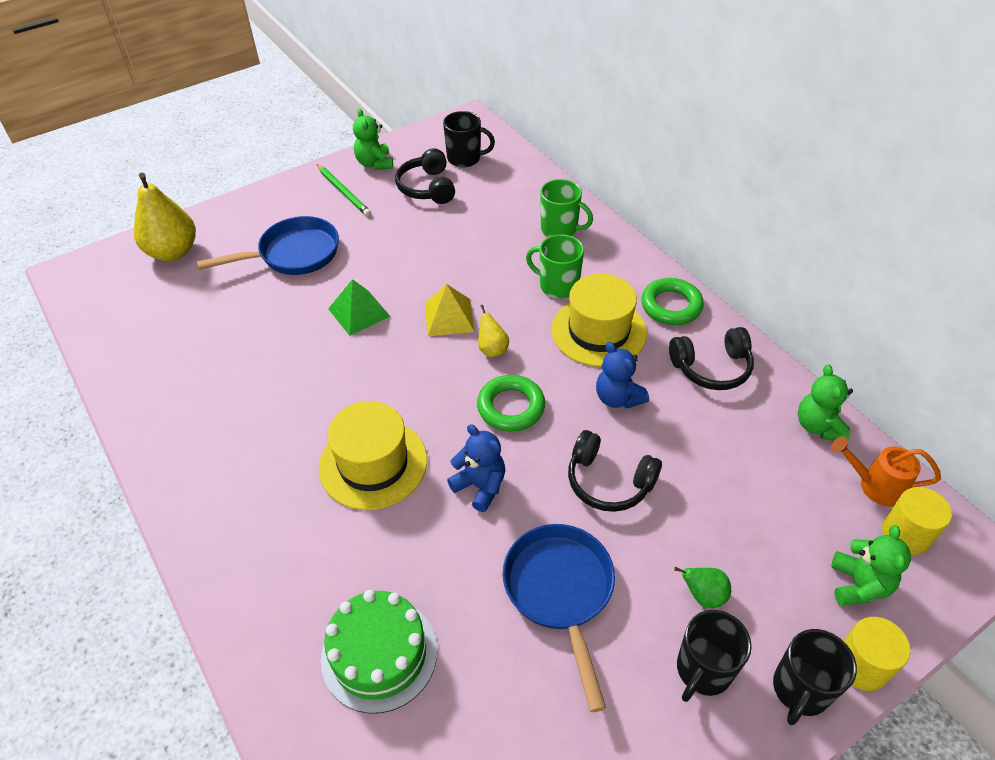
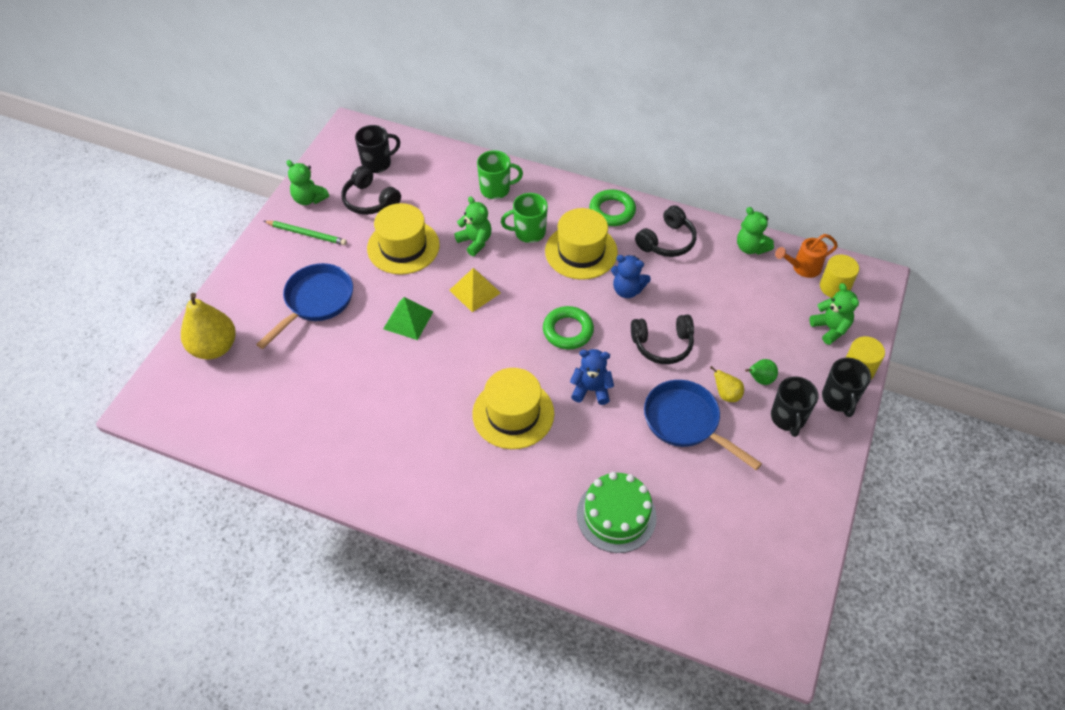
camera: 35 degrees left, 5 degrees up
(419, 242) = (403, 247): none -> yellow hat
(492, 349) = (523, 299): yellow pear -> yellow pear (726, 395)
(493, 269) = (475, 241): none -> green teddy bear

